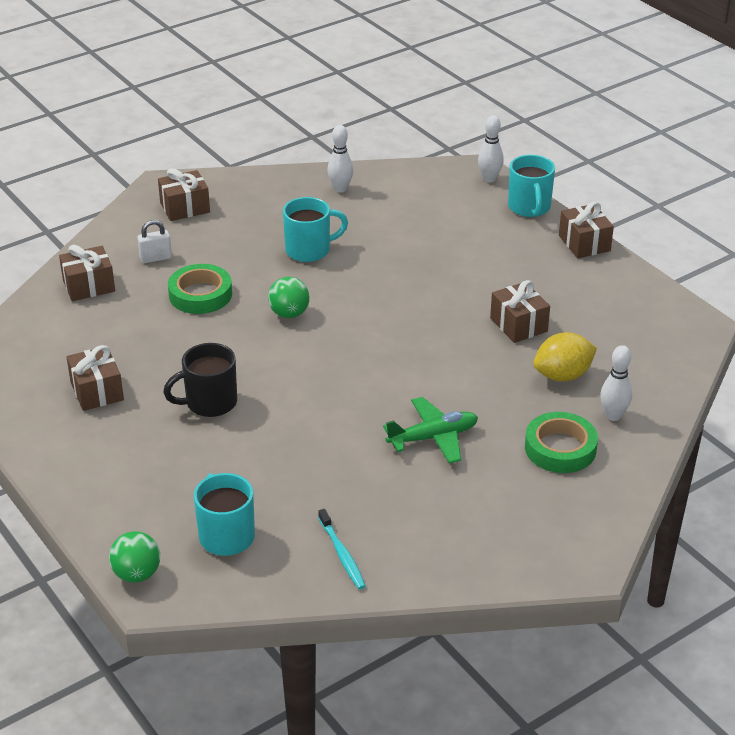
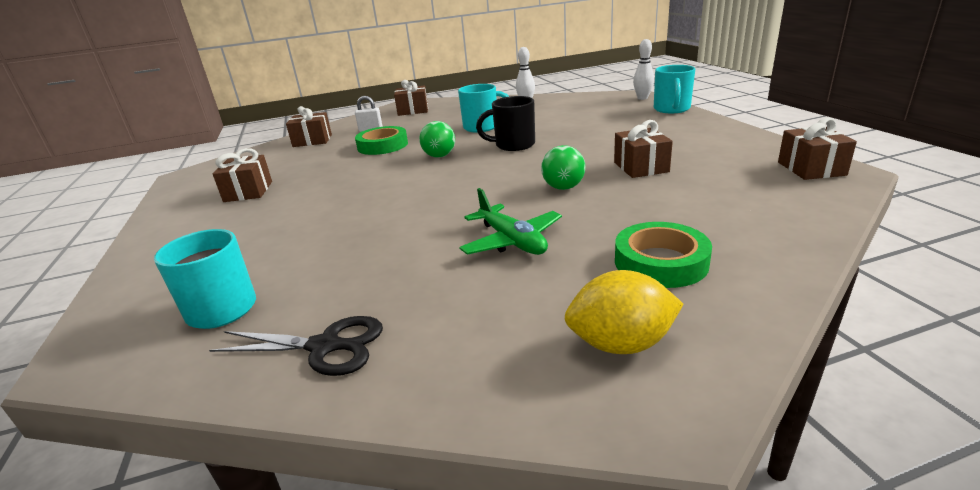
camera: 20 degrees right, 10 degrees down
(137, 574) = (95, 335): green ball -> green ball (563, 187)
(209, 403) = (324, 203): black mug -> black mug (513, 145)
(342, 555) = (325, 346): turquoise toothbrush -> black scissors
(433, 437) = (512, 241): green plane -> green plane turned 60 degrees clockwise
(562, 375) = (678, 202): yellow lemon -> yellow lemon (621, 344)
(584, 243) = (718, 125): brown gift -> brown gift (811, 168)
(613, 415) = (736, 237): white bowling pin -> none

